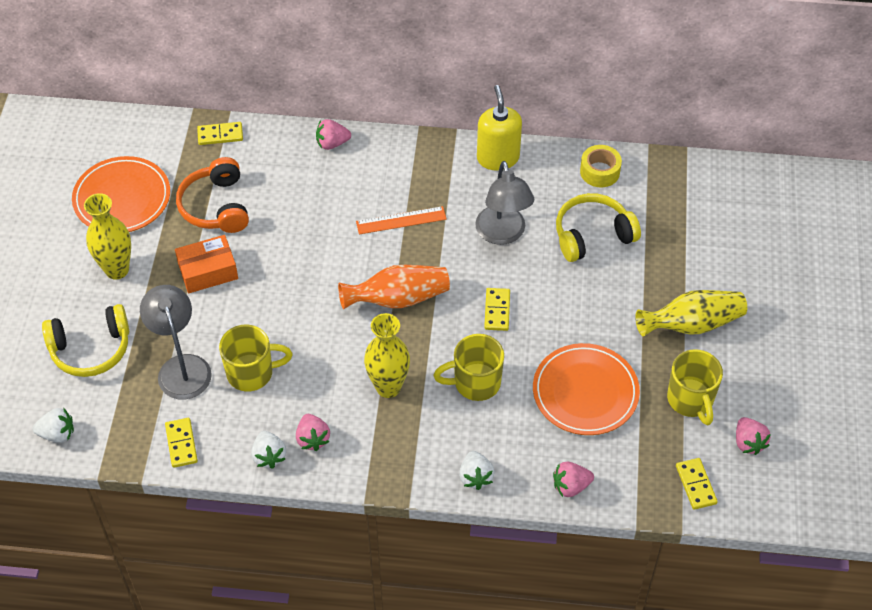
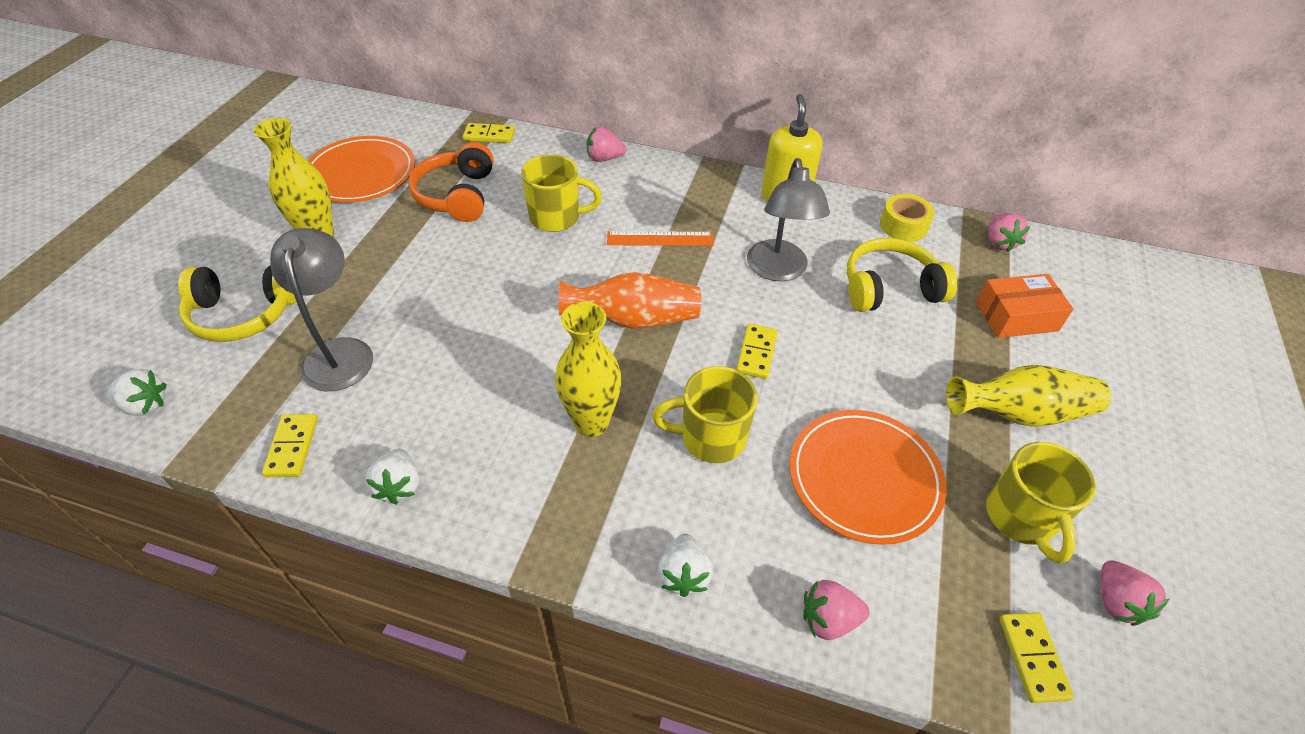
camera: 10 degrees right, 5 degrees down
(208, 271) = (420, 255): orange box -> orange box (1016, 316)
(252, 373) = (422, 374): yellow mug -> yellow mug (557, 218)
(312, 439) = (468, 473): pink strawberry -> pink strawberry (999, 243)

